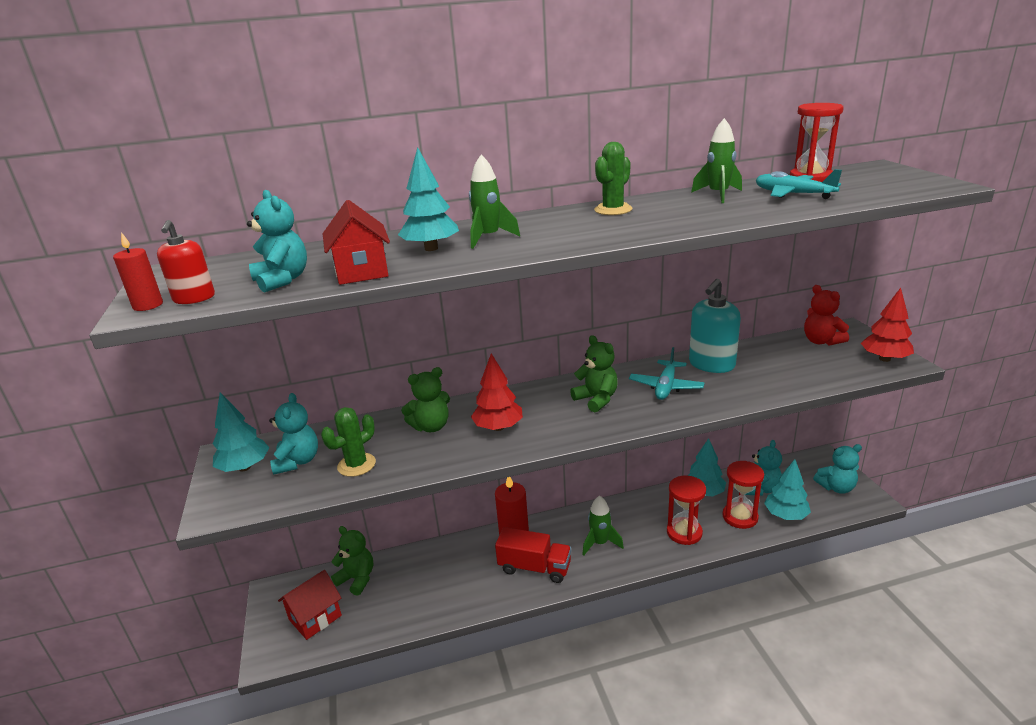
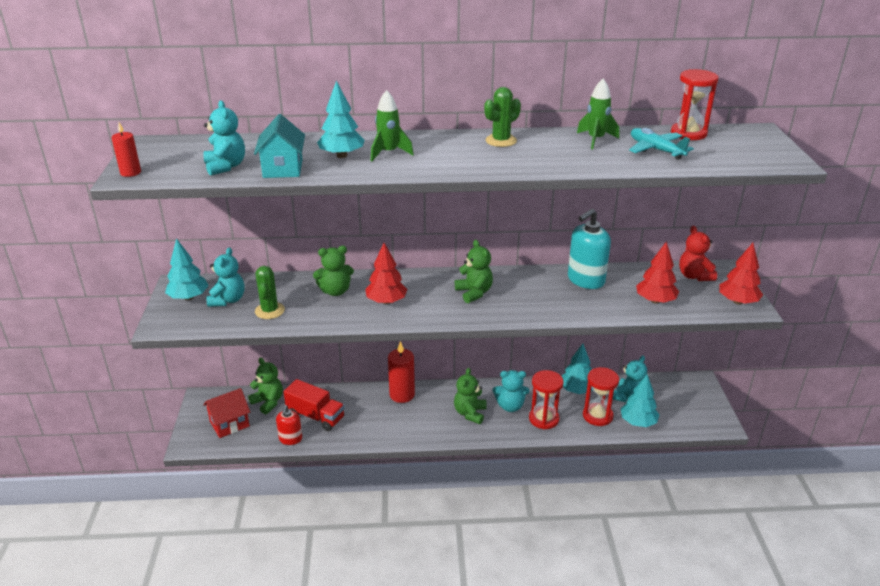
camera: 10 degrees right, 5 degrees up
(194, 298) = (162, 172): red soap dispenser -> red soap dispenser (290, 439)
(356, 465) = (269, 311): green cactus -> green cactus turned 60 degrees counterclockwise
(361, 271) = (283, 169): red house -> turquoise house
(534, 567) = (409, 421): red truck -> red truck (316, 416)
(600, 543) = (470, 413): green rocket -> green teddy bear
(666, 386) = (536, 292): turquoise plane -> none
(799, 373) = (655, 300): none -> red tree
(836, 487) = (696, 408): turquoise teddy bear -> turquoise teddy bear (510, 406)

